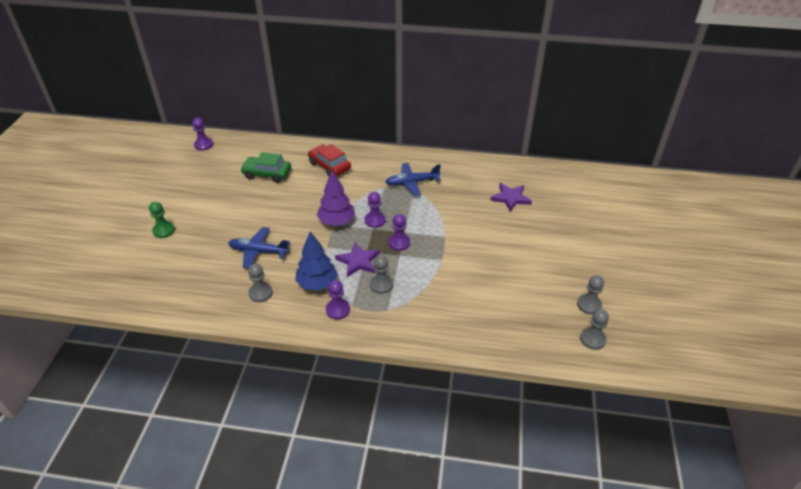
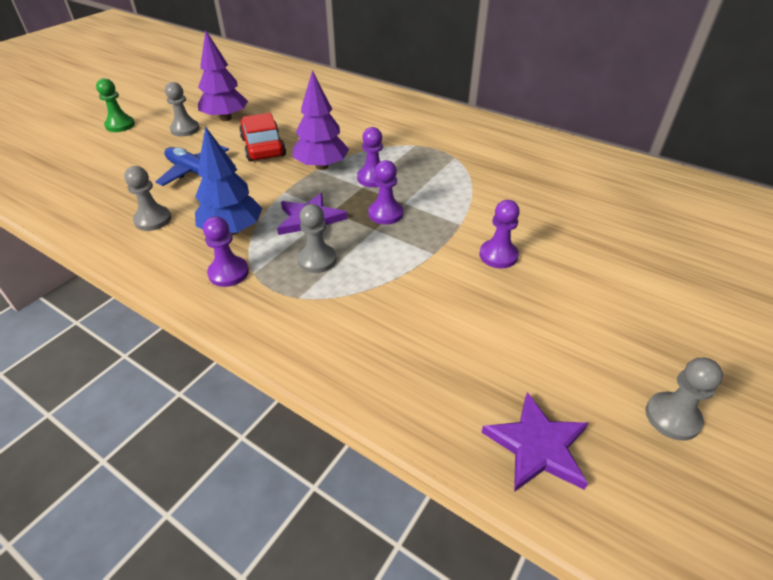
camera: 25 degrees right, 0 degrees up
(203, 145) = (241, 61): purple pawn -> purple pawn (498, 255)
(239, 202) = (225, 118): none -> purple tree
(267, 174) = (283, 100): green car -> none
(329, 166) = (363, 108): red car -> red car (263, 147)
(412, 183) = (457, 149): blue plane -> none
(510, 198) = (600, 202): purple star -> purple star (537, 446)
(592, 339) = (651, 492): grey pawn -> grey pawn (185, 129)

